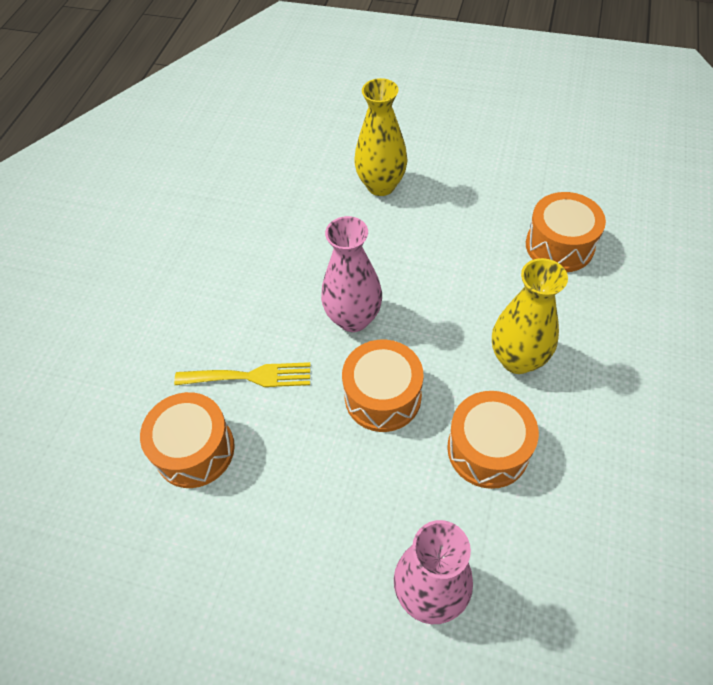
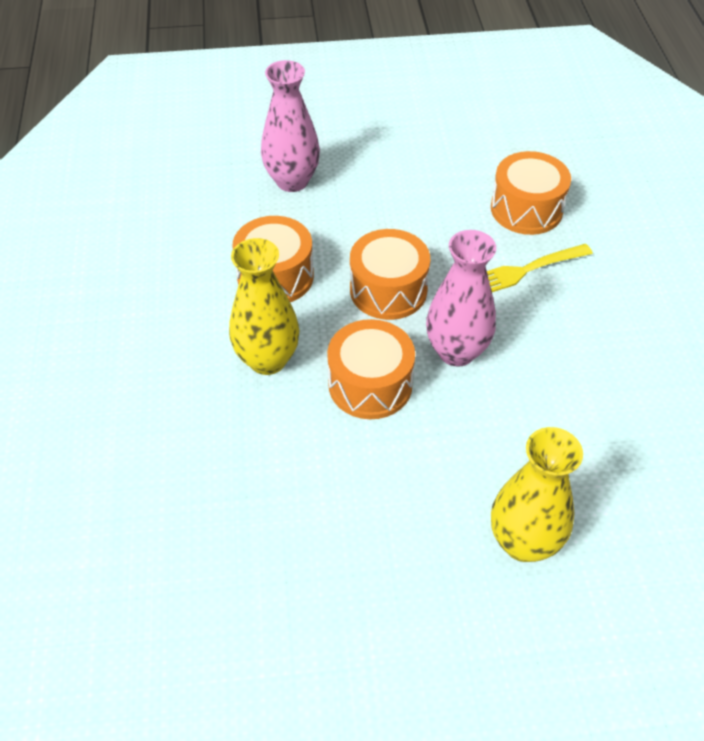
camera: 155 degrees right, 5 degrees down
(559, 245) = (246, 516): orange drum -> orange drum (370, 384)

